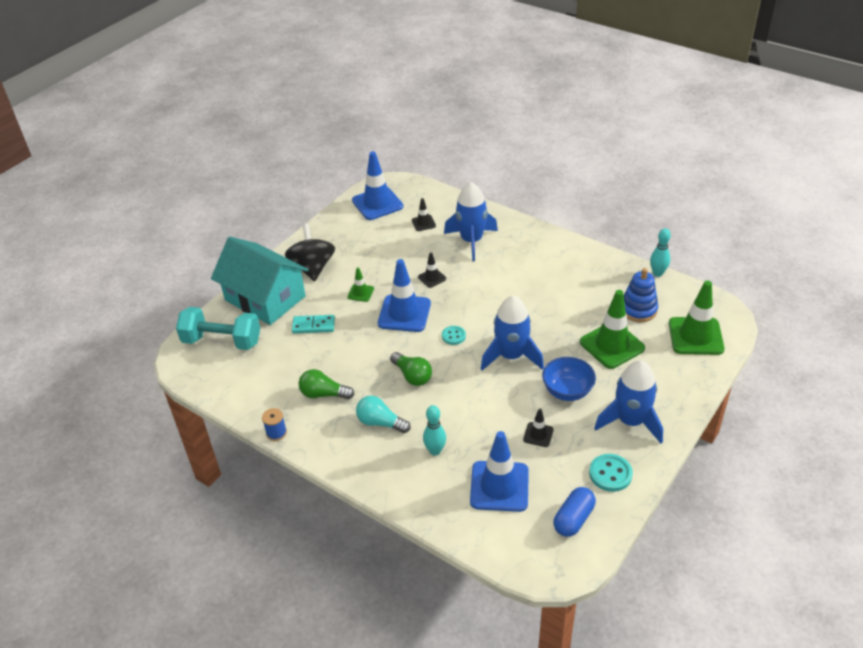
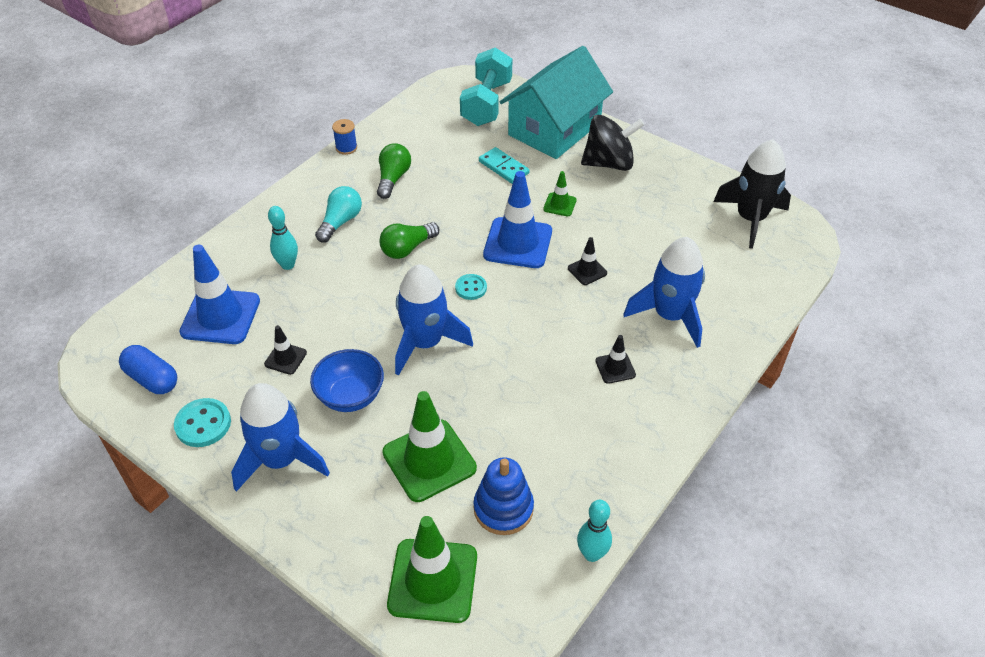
camera: 90 degrees right, 5 degrees up
(313, 326) = (503, 167): turquoise domino -> turquoise domino turned 45 degrees counterclockwise
(377, 203) = (750, 219): blue traffic cone -> black rocket
(423, 223) = (709, 265): black traffic cone -> black traffic cone (615, 368)

